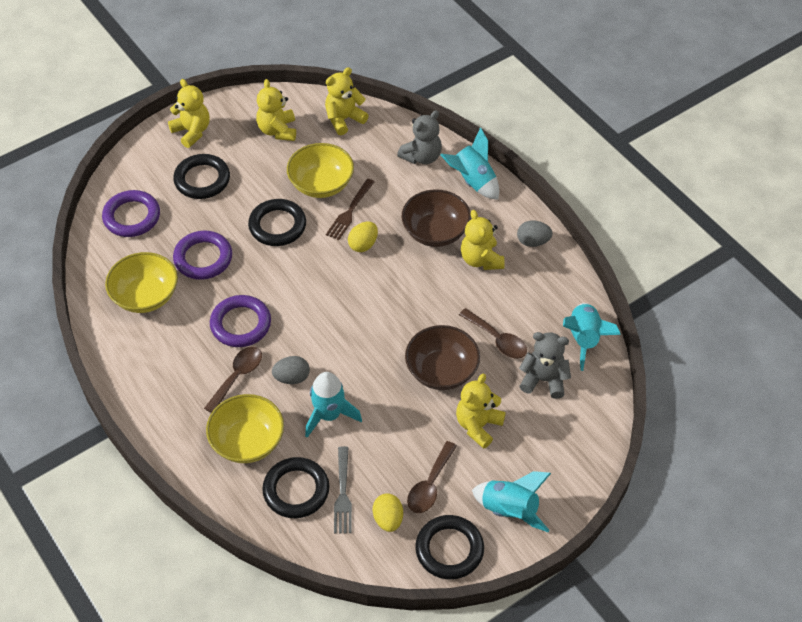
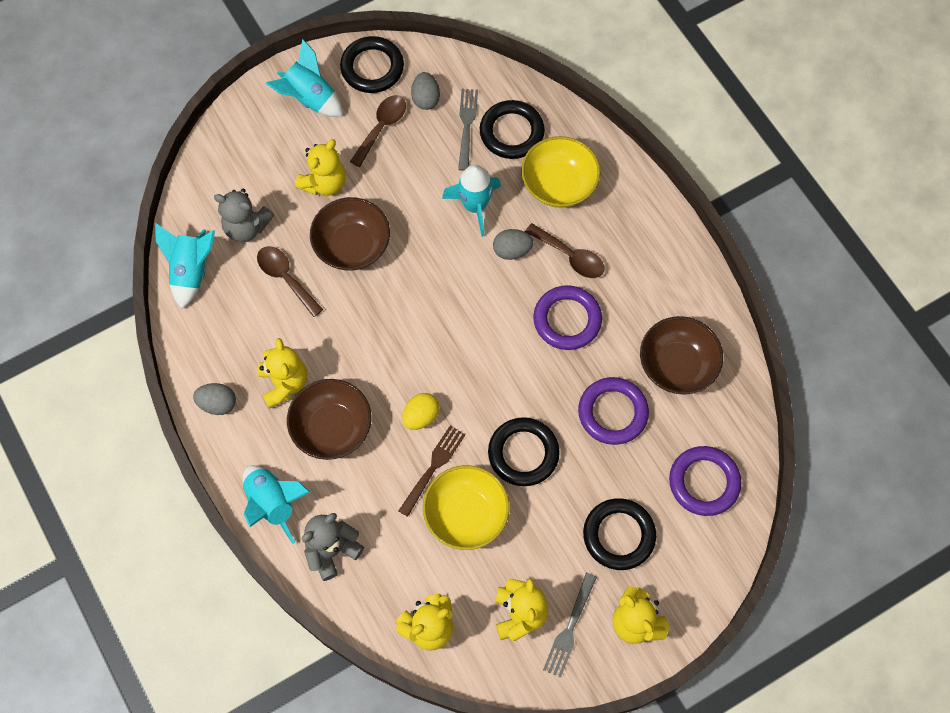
camera: 175 degrees left, 15 degrees up
(145, 296) = (677, 365): yellow bowl -> brown bowl
(237, 377) = (570, 256): brown spoon -> brown spoon turned 90 degrees counterclockwise
(241, 125) = (570, 627): none -> grey fork
(388, 519) = (425, 99): yellow egg -> grey egg

